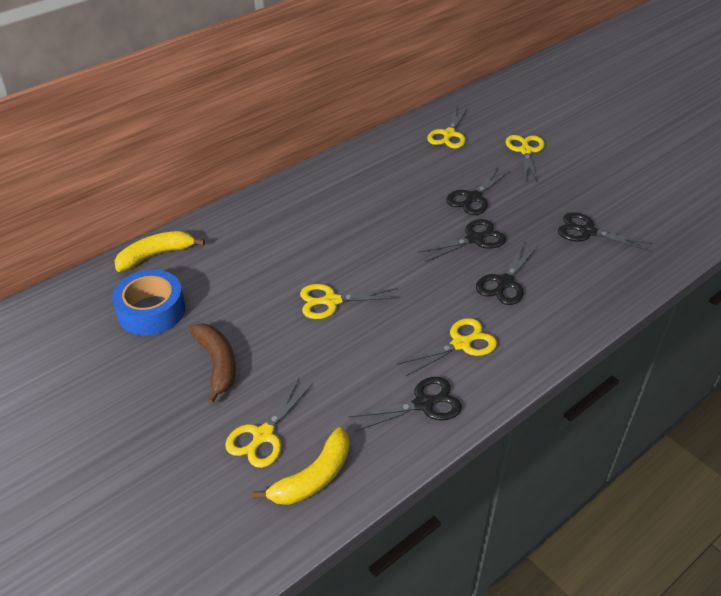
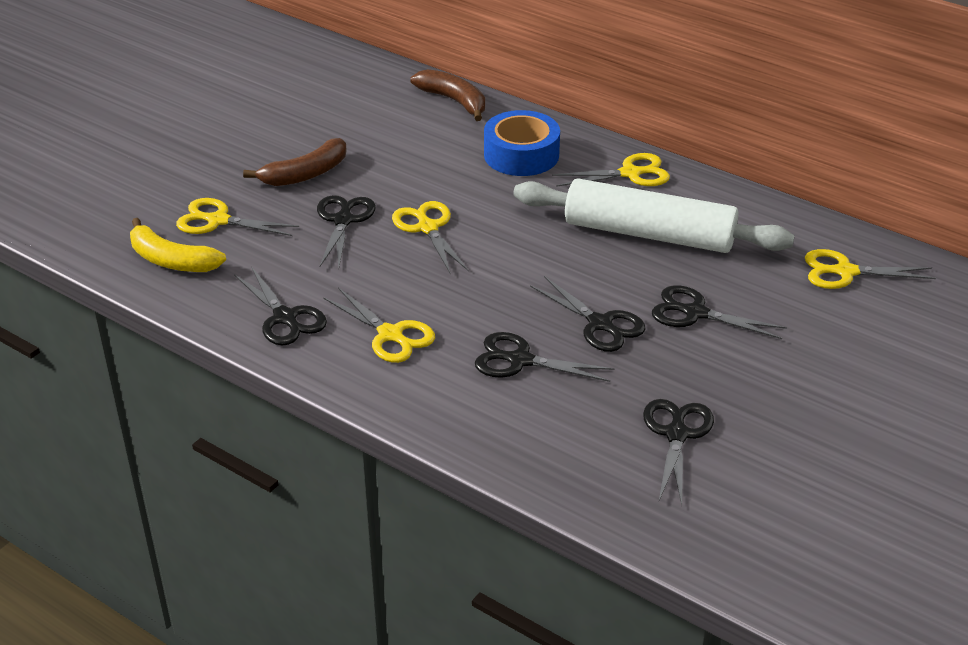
camera: 75 degrees right, 5 degrees down
(151, 311) = (368, 119): blue tape -> blue tape (521, 155)
(156, 255) = (454, 101): yellow banana -> brown banana
(300, 349) = (343, 220): none -> black scissors
(382, 197) = (649, 234): none -> white rolling pin
(525, 151) = (855, 354): yellow scissors -> yellow scissors (630, 173)

